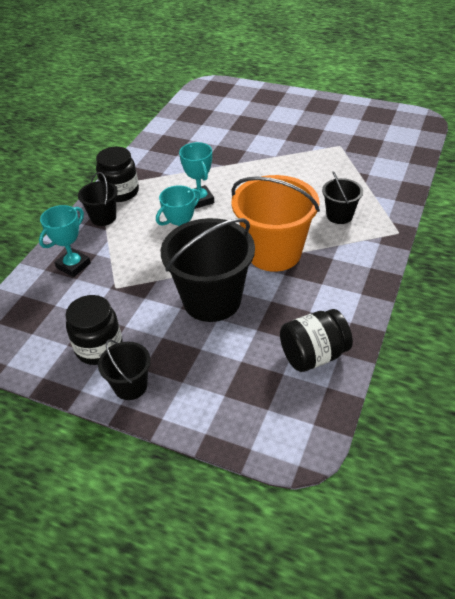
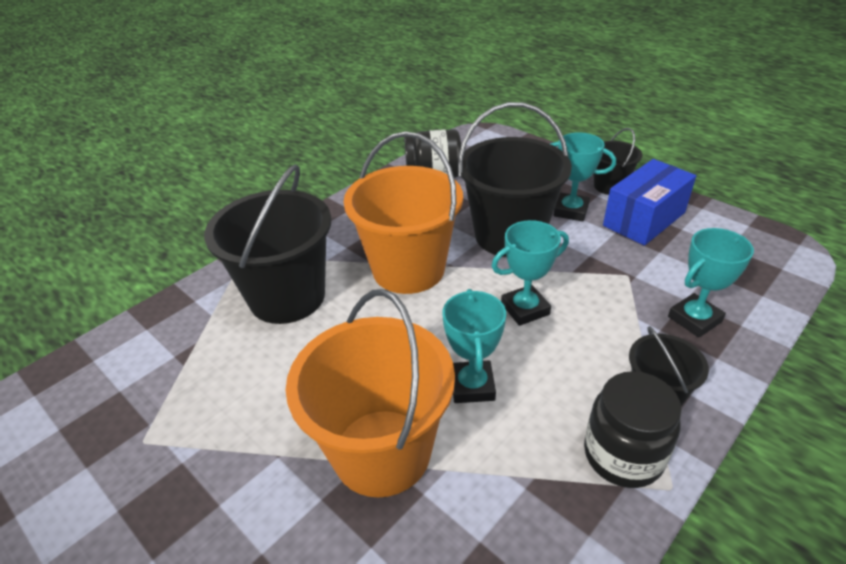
camera: 160 degrees left, 5 degrees down
(99, 348) = (644, 219): black jar -> blue box
(165, 341) = (571, 211): none -> turquoise trophy
(230, 168) = (382, 451): none -> orange bucket
(339, 215) = (287, 297): black bucket -> black bucket, size x1.96

